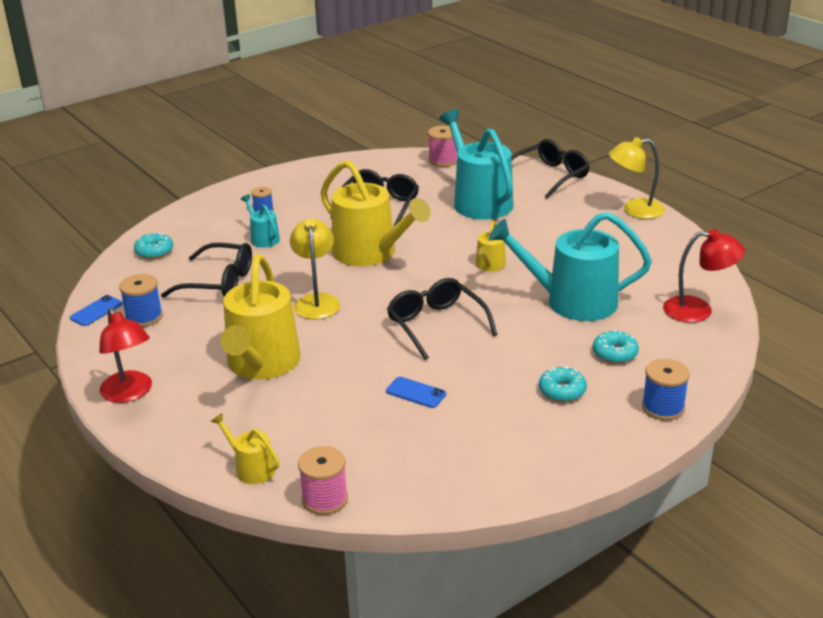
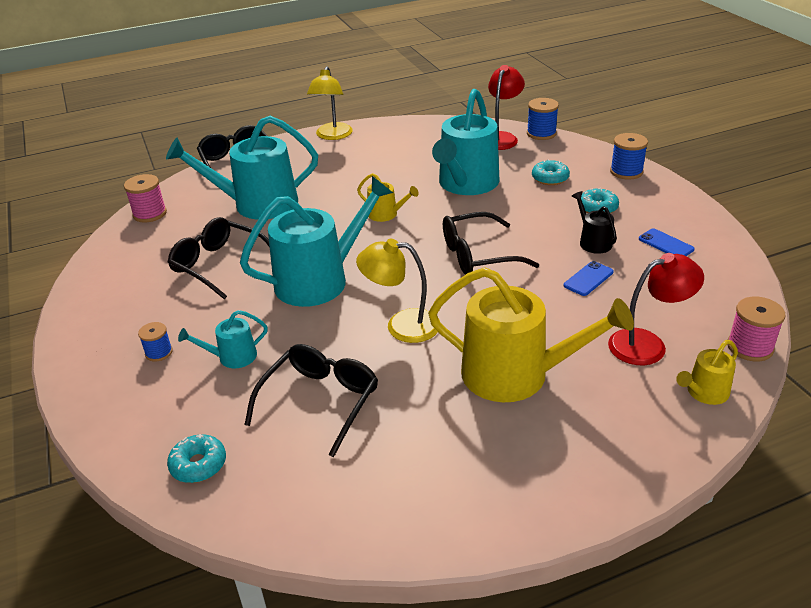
camera: 75 degrees left, 5 degrees up
(96, 311) = (335, 533): blue phone -> blue phone (666, 244)
(130, 393) = (553, 493): red lamp -> red lamp (647, 344)
(144, 317) = (374, 478): blue spool -> blue spool (541, 133)
(370, 253) = (319, 280): yellow watering can -> turquoise watering can
(487, 391) = (593, 242): none -> black watering can

